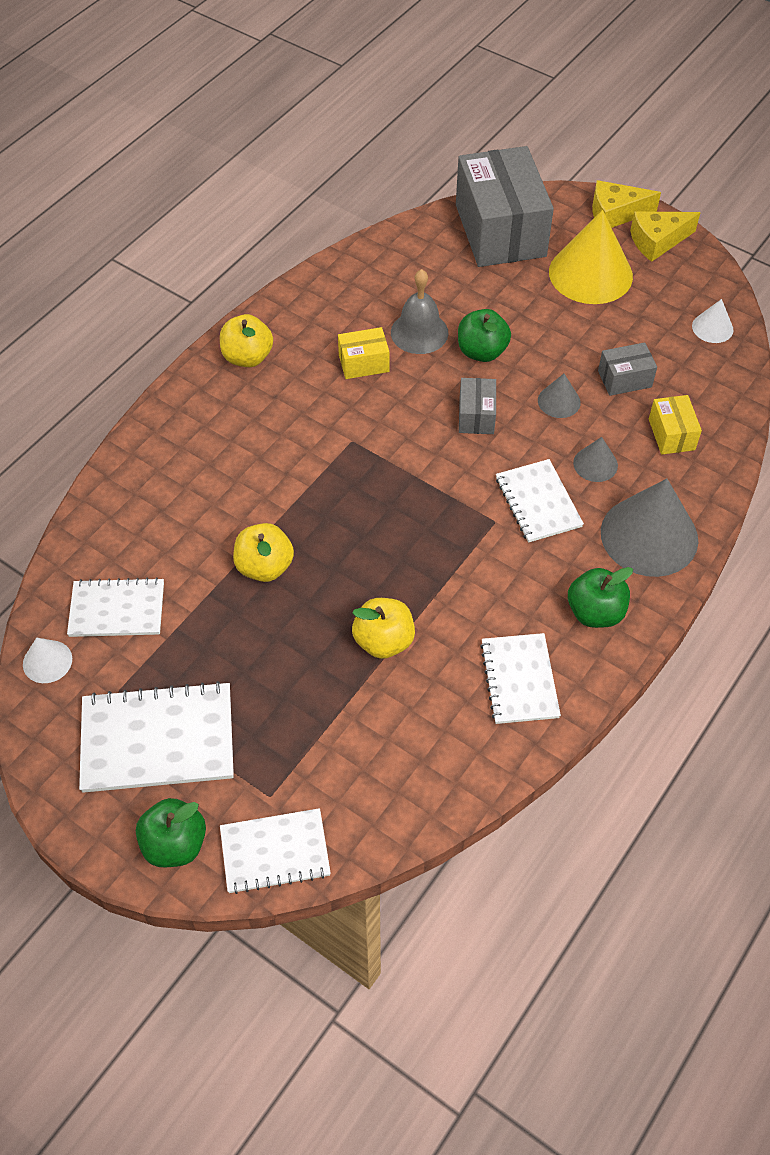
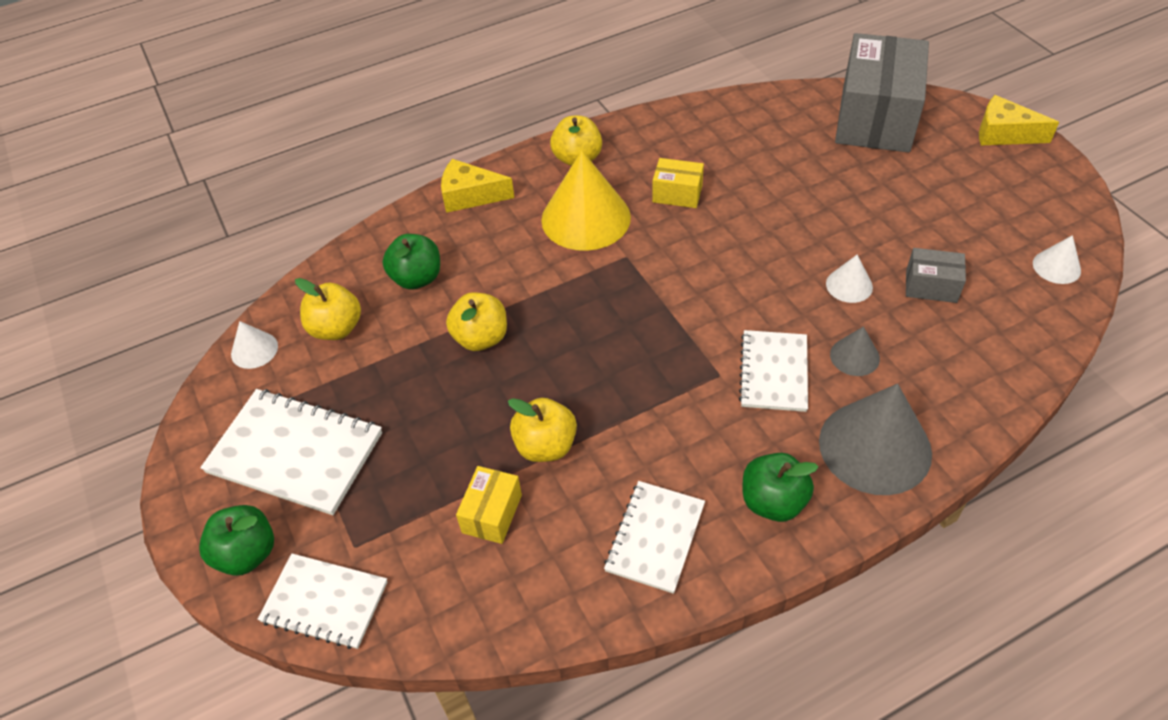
camera: 30 degrees right, 5 degrees down
(117, 609) = (336, 328): white notebook -> yellow apple
(419, 332) = (745, 183): grey bell -> none
(476, 416) = (757, 272): grey box -> none
(482, 351) = (796, 217): green apple -> green apple (417, 278)
(559, 401) = (849, 285): grey cone -> white cone
(590, 274) = (947, 180): yellow cone -> yellow cone (586, 218)
(657, 241) = (1036, 170): yellow cheese -> yellow cheese (470, 196)
(671, 434) = (954, 355): yellow box -> yellow box (492, 514)

